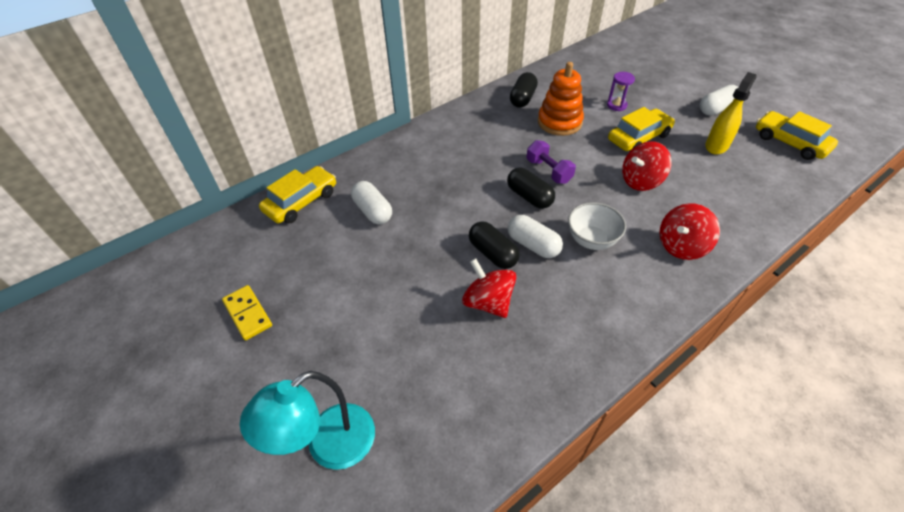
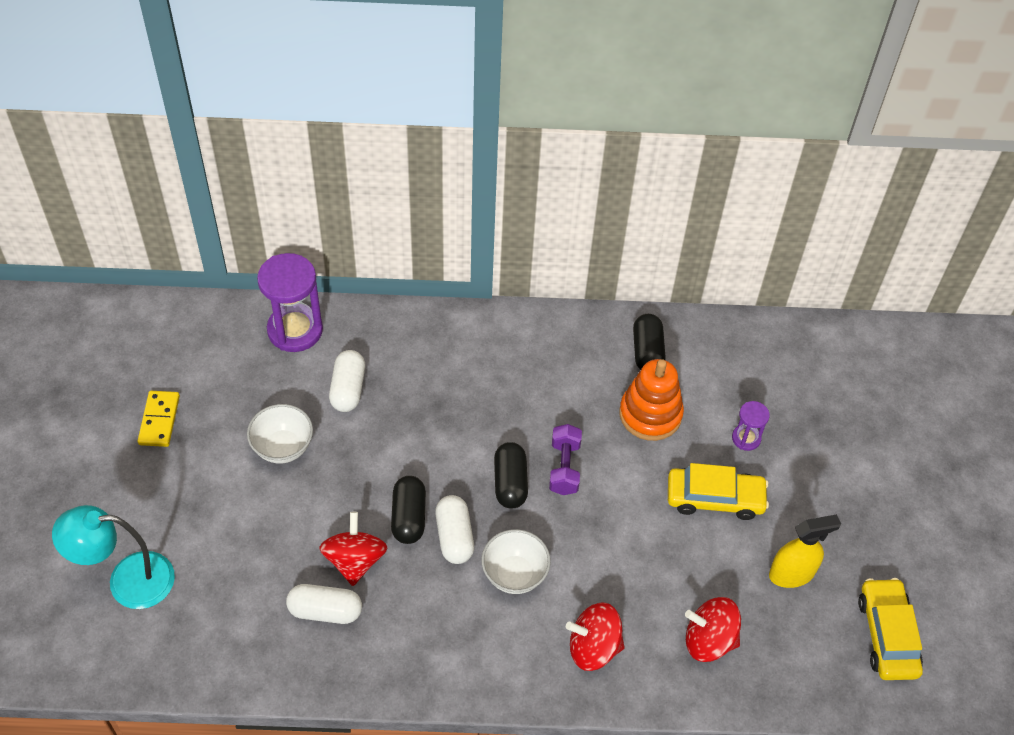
camera: 35 degrees right, 5 degrees up
(301, 202) = (295, 330): yellow car -> purple hourglass
(363, 270) = (283, 447): none -> white bowl
(522, 98) = (647, 352): black capsule -> black capsule turned 60 degrees counterclockwise
(641, 181) = (646, 551): red spinning top -> red spinning top (709, 640)
(716, 109) = (862, 529): white capsule -> white capsule (325, 611)

